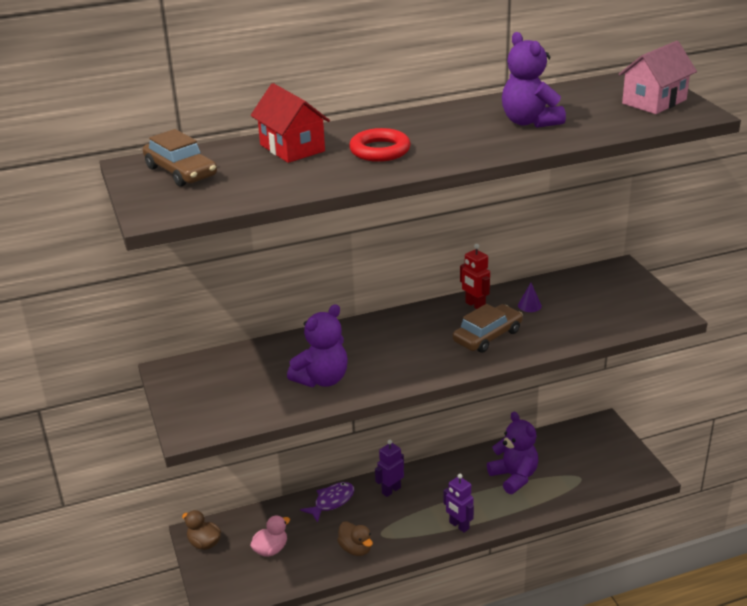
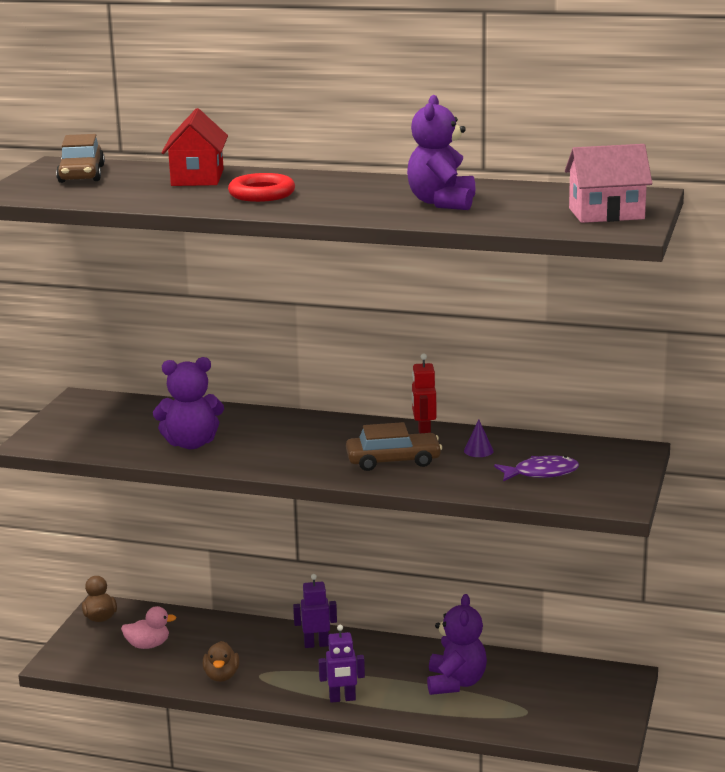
camera: 35 degrees right, 10 degrees down
(332, 501) = (249, 631): purple fish -> purple fish (541, 473)
(459, 526) = (342, 699): purple robot -> purple robot turned 90 degrees counterclockwise

